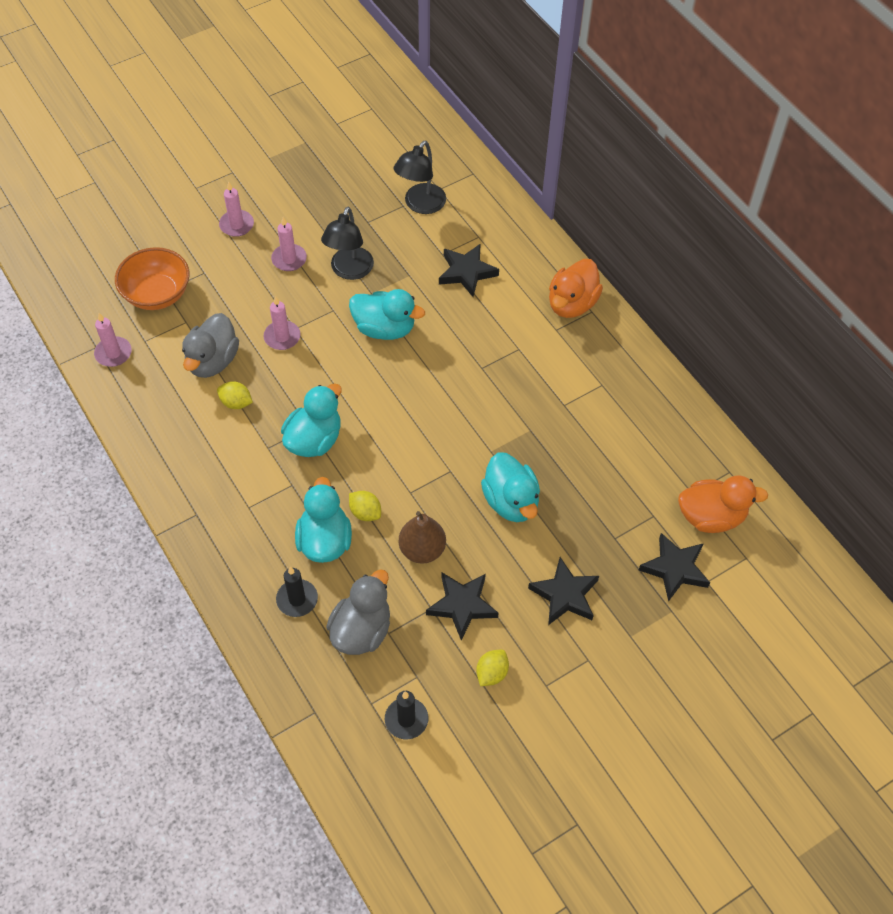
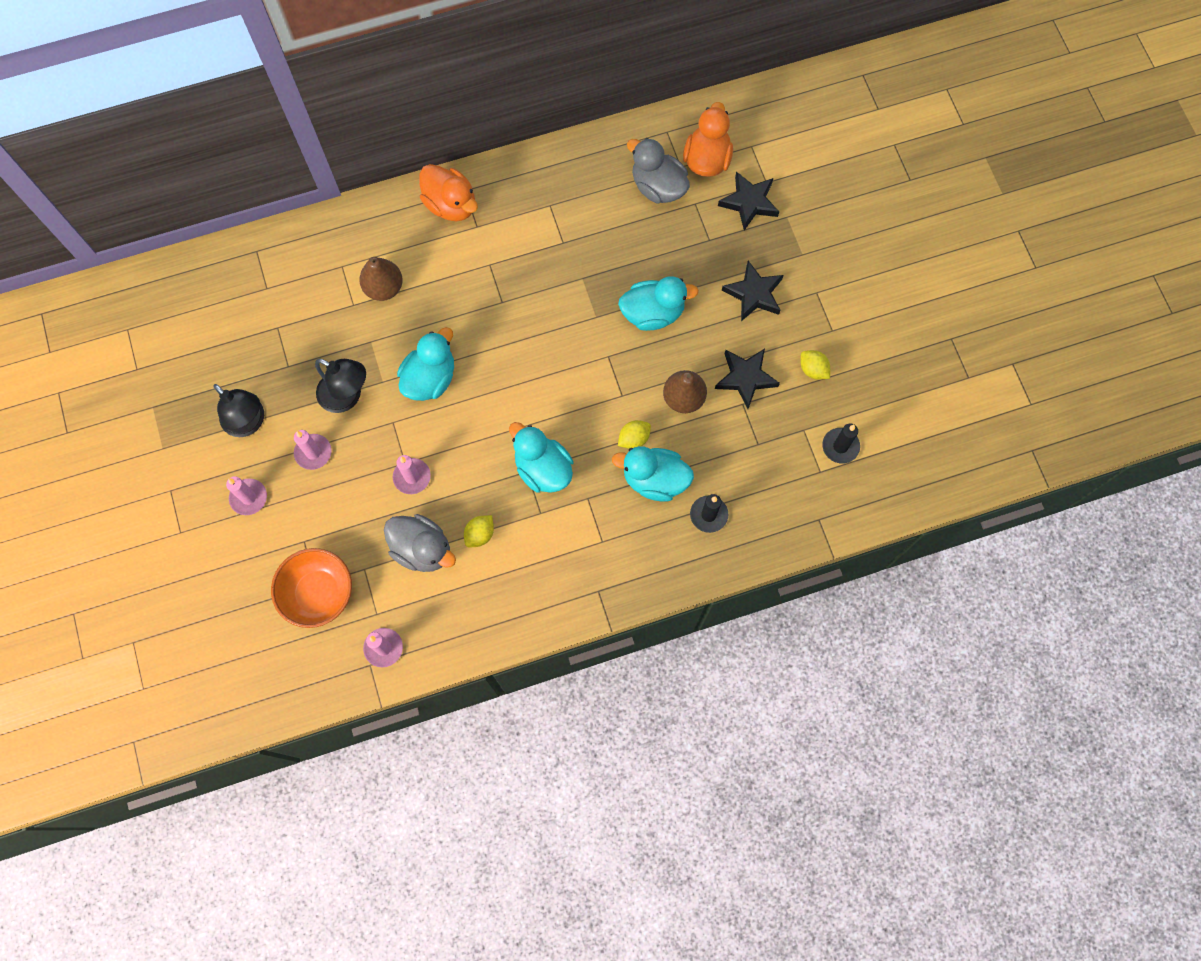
camera: 75 degrees left, 15 degrees up
(361, 630) = (751, 466): grey duck -> grey duck (658, 187)
(420, 205) = (282, 310): black lamp -> black lamp (249, 423)
(466, 272) = (384, 288): black star -> brown pear

